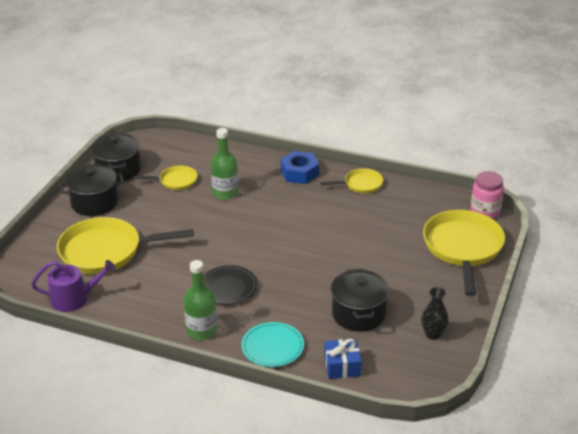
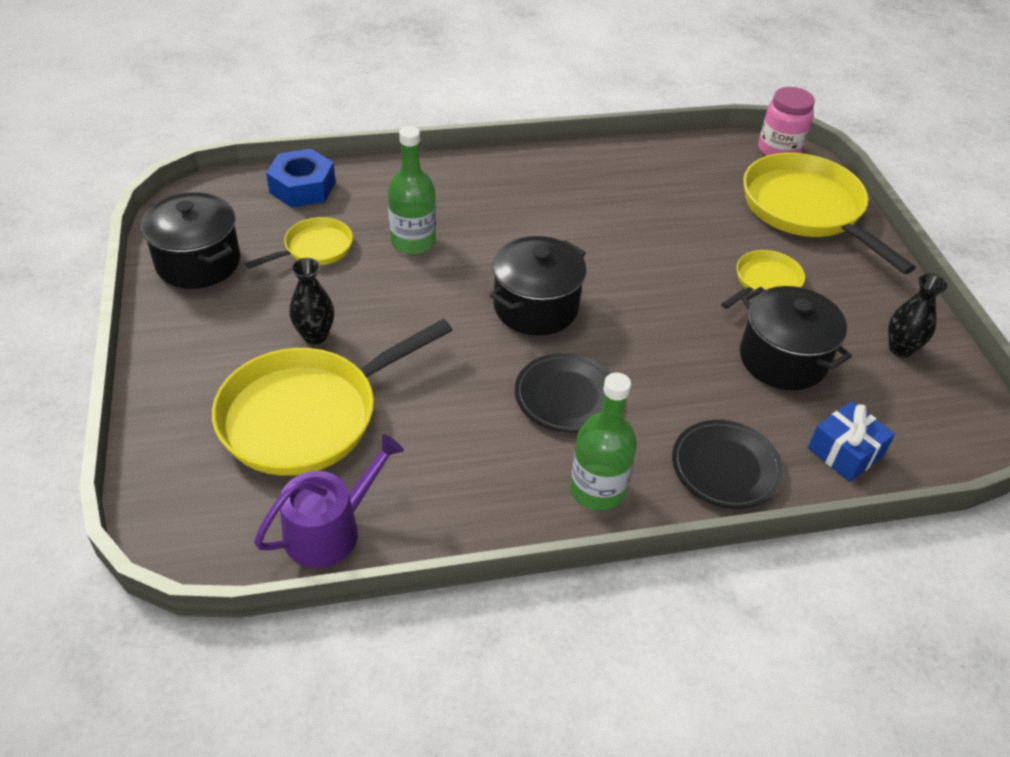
camera: 35 degrees left, 10 degrees up
(94, 203) = (207, 335): black pot -> black pot (535, 307)
(140, 220) = (315, 336): none -> black vase
(272, 347) = (725, 467): turquoise plate -> black plate
(299, 173) = (492, 174): blue nut -> blue nut (302, 187)
(360, 184) = (591, 164): yellow pan -> yellow pan (764, 282)

